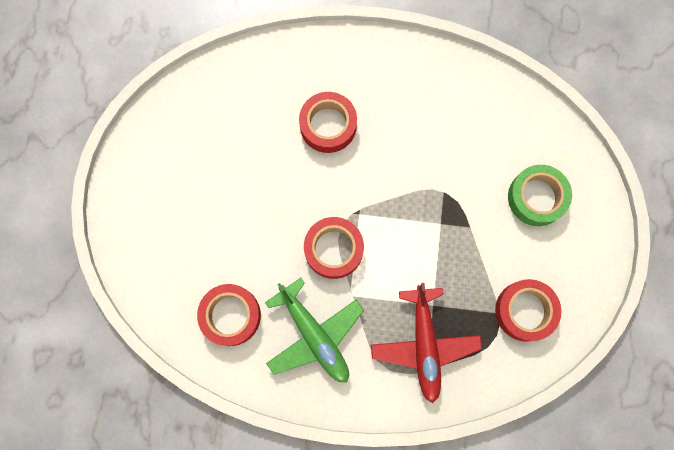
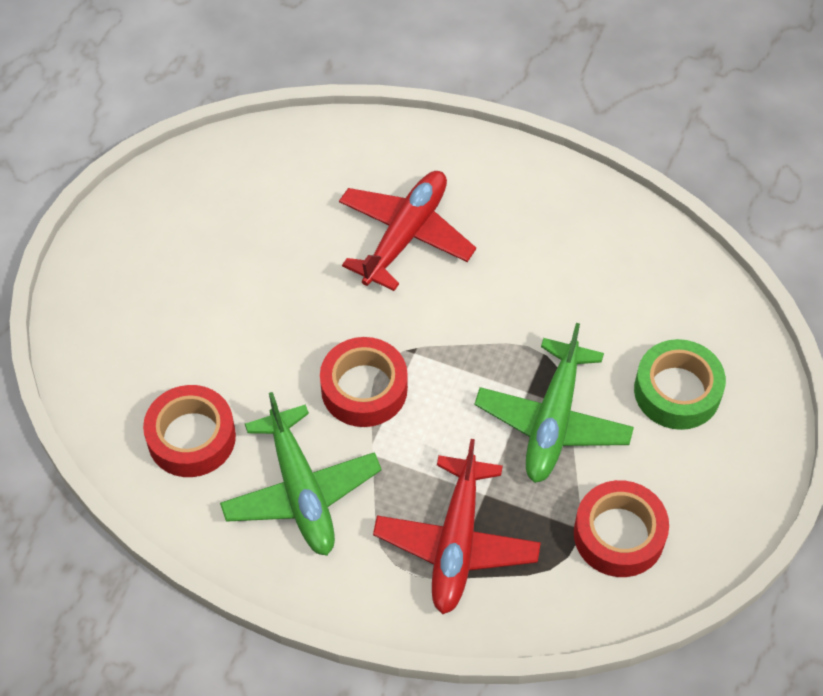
camera: 15 degrees right, 20 degrees down
(328, 125) = (405, 235): red tape -> red plane
(462, 241) = (553, 421): none -> green plane

